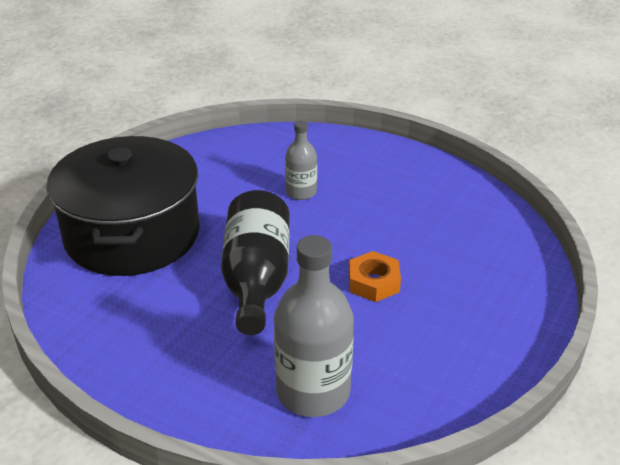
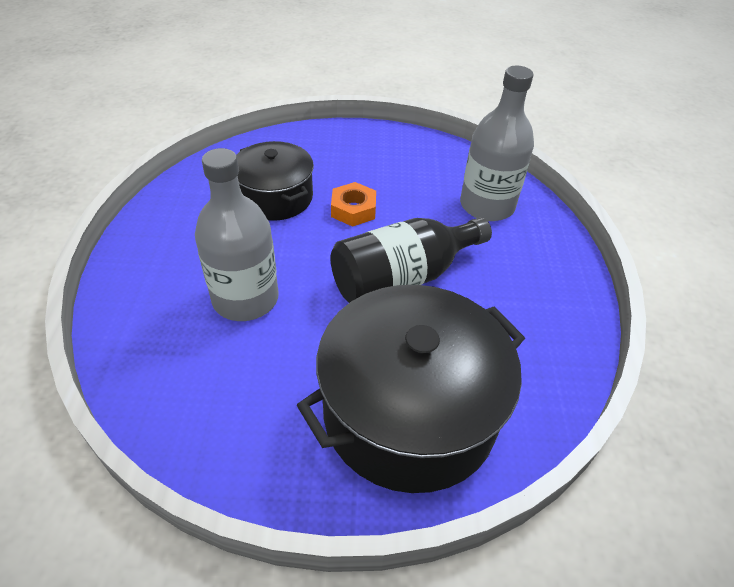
camera: 120 degrees left, 10 degrees up
(301, 192) = (245, 299): grey bottle -> grey bottle, size x1.80
(424, 238) = (275, 197): none -> black pot

